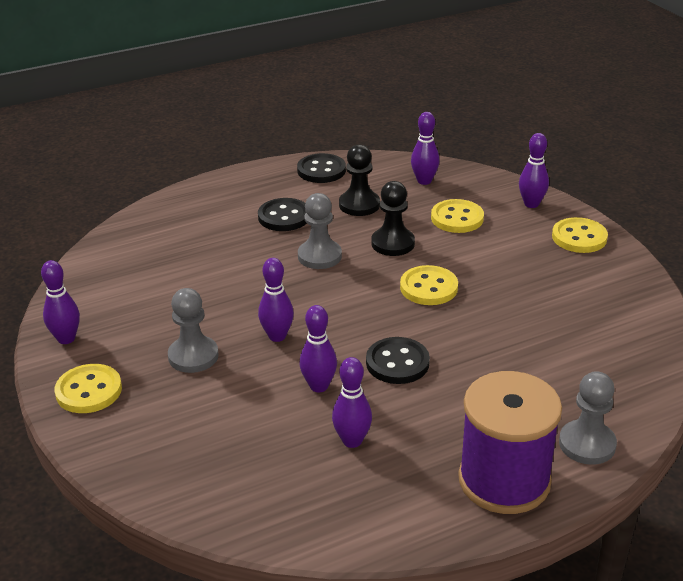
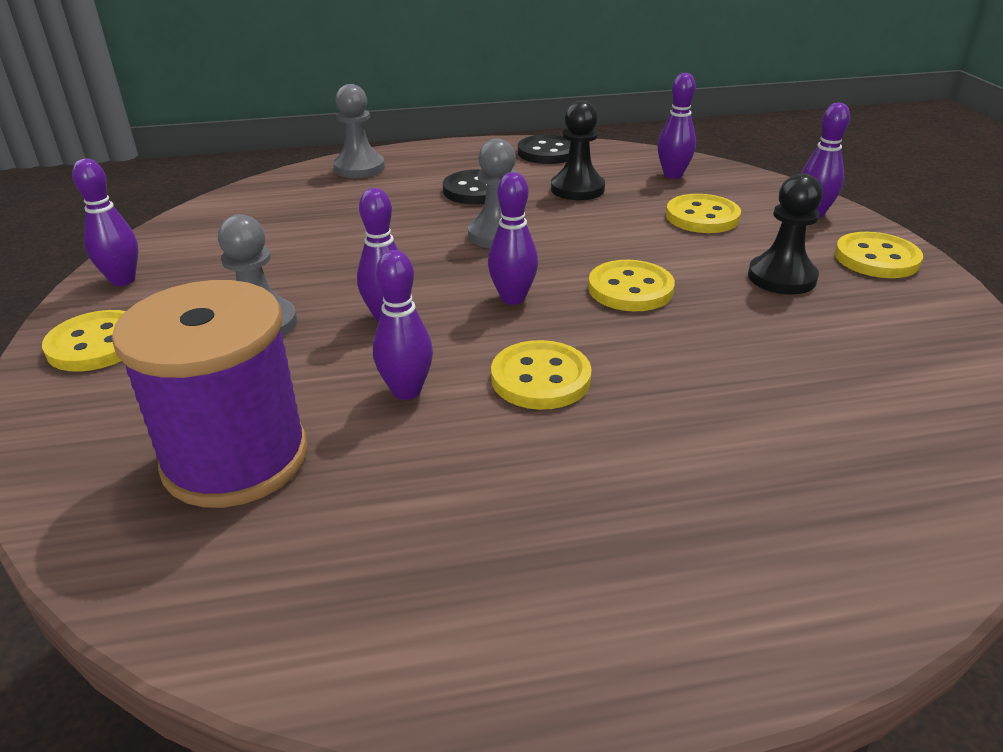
camera: 15 degrees right, 0 degrees up
(352, 441) = (412, 482): purple bowling pin -> purple bowling pin (513, 298)
(393, 243) = (602, 233): black pawn -> black pawn (781, 277)
(397, 363) = (540, 378): black button -> yellow button
(504, 480) = (646, 609): purple spool -> purple spool (236, 458)
(587, 444) = (827, 571): grey pawn -> grey pawn (359, 168)

